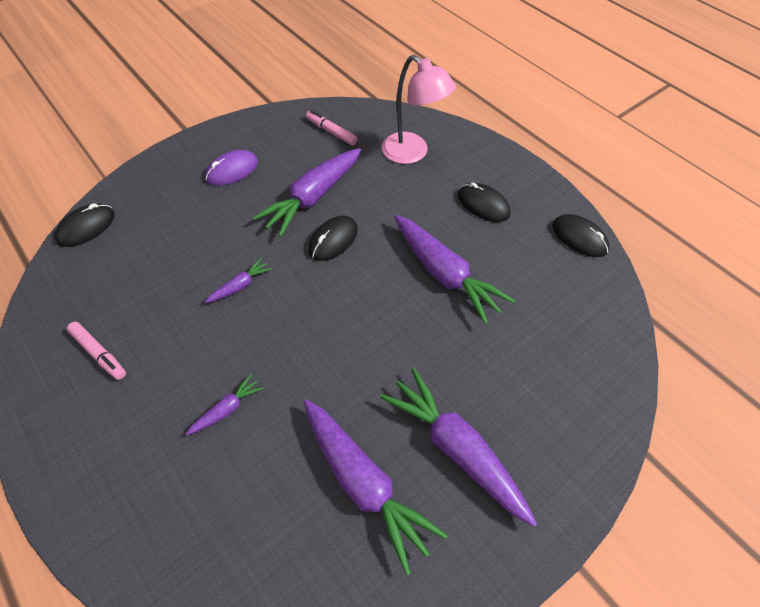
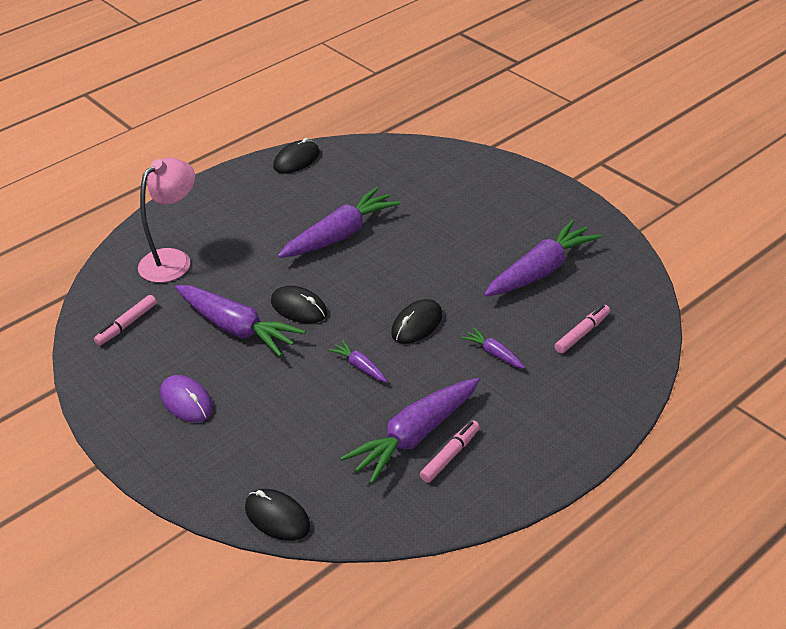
camera: 90 degrees left, 15 degrees down
(236, 518) = (582, 333): none -> pink marker
(455, 448) = (504, 227): purple carrot -> purple carrot (414, 437)
(483, 205) = (253, 212): black mouse -> black mouse (417, 324)

